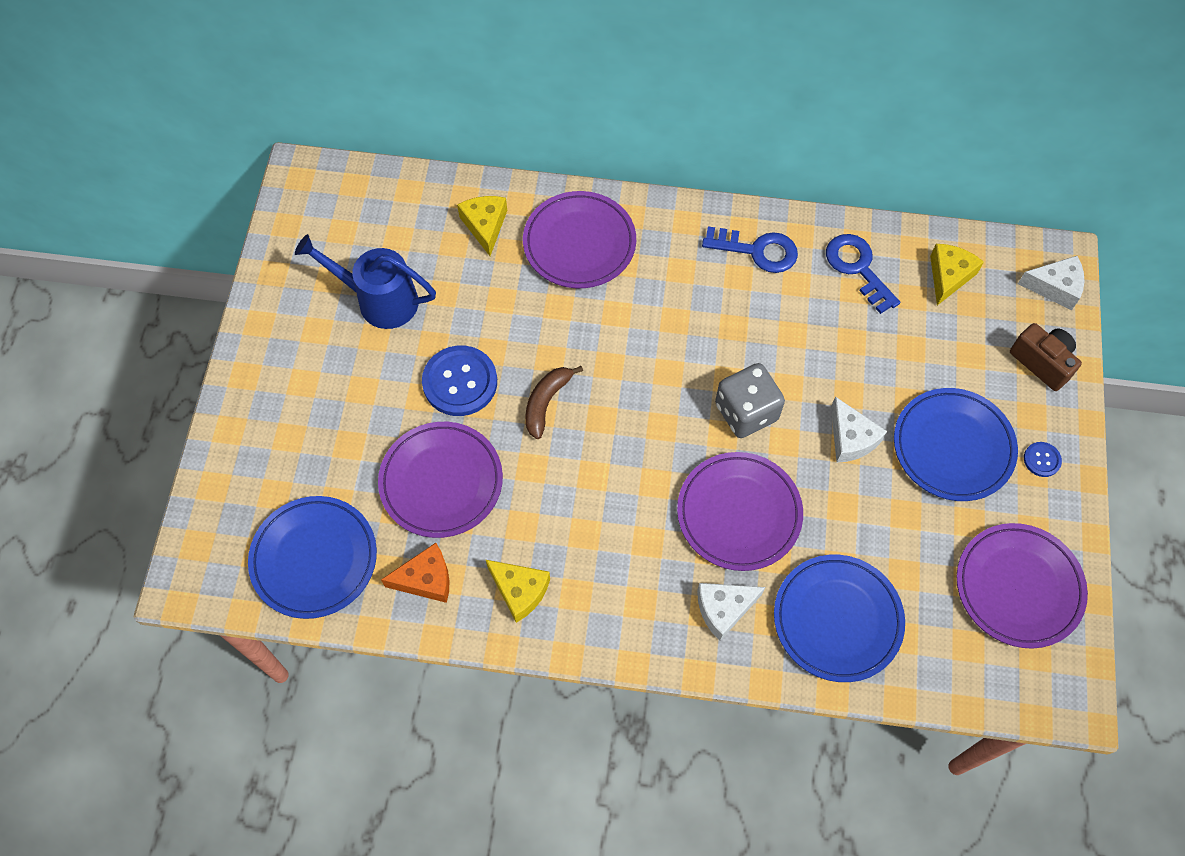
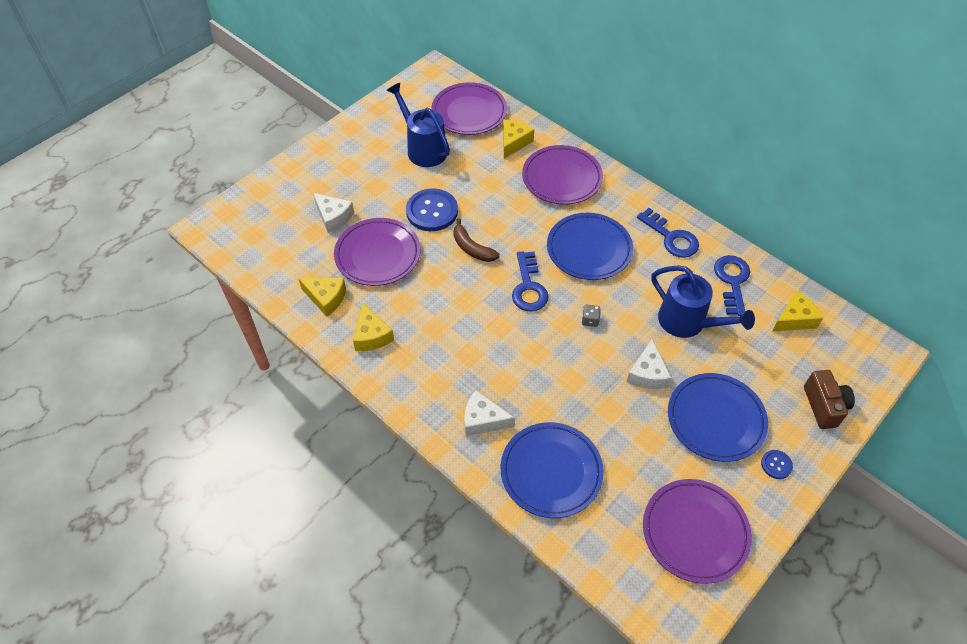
camera: 35 degrees right, 10 degrees down
(314, 559) = (278, 253): blue plate -> blue plate (589, 249)
(426, 579) = (326, 298): orange cheese -> yellow cheese
(546, 402) = (472, 248): brown banana -> brown banana turned 105 degrees counterclockwise
(649, 413) = (528, 287): none -> blue key
(739, 513) = (538, 373): purple plate -> purple plate (469, 112)
(746, 412) = (590, 320): grey dice -> grey dice, size x0.43
(849, 349) = (688, 323): none -> blue watering can
(1055, 287) = (871, 366): white cheese -> white cheese (333, 217)

